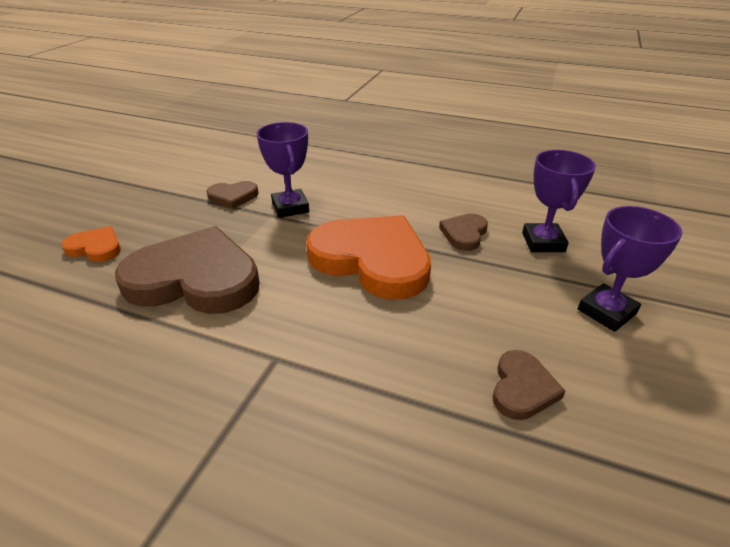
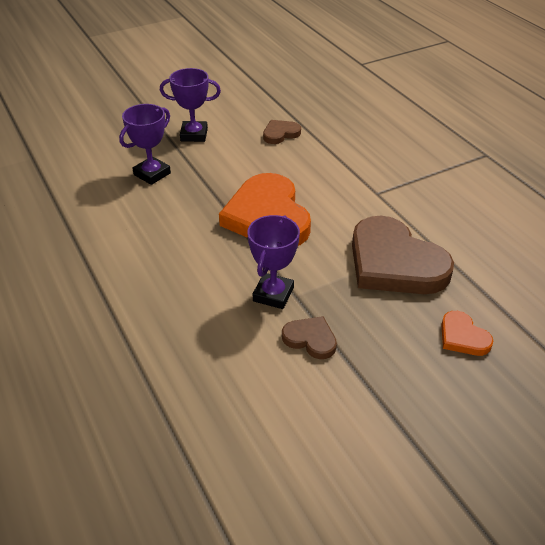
camera: 140 degrees left, 5 degrees up
(464, 234) = (185, 203): brown heart -> none

